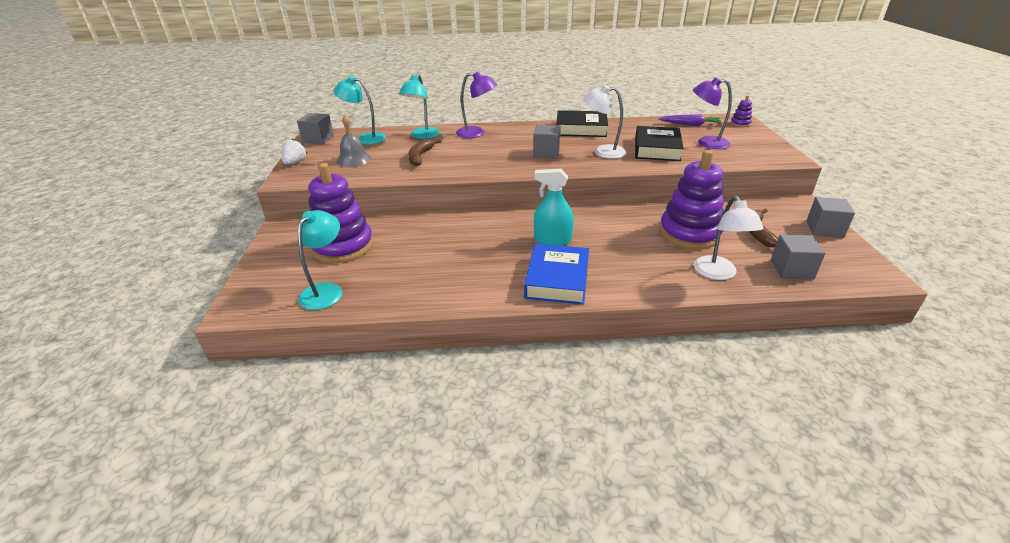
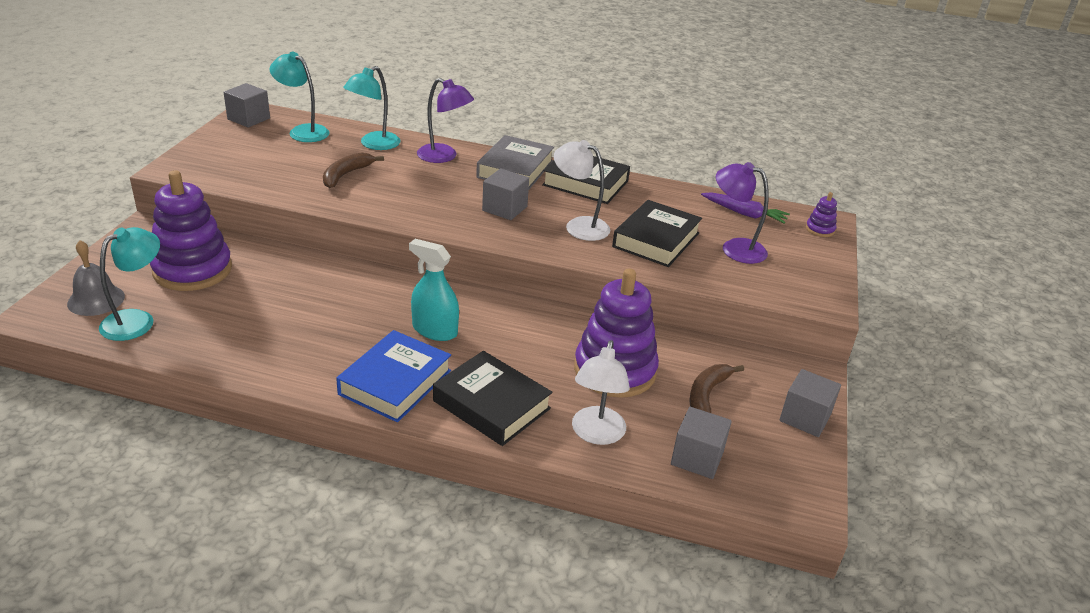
camera: 15 degrees right, 0 degrees up
(295, 163) = (198, 147): white strawberry -> none
(354, 159) = (266, 159): grey bell -> grey bell (96, 300)
(530, 131) = (515, 169): none -> grey book
(635, 275) = (492, 404): none -> black book

